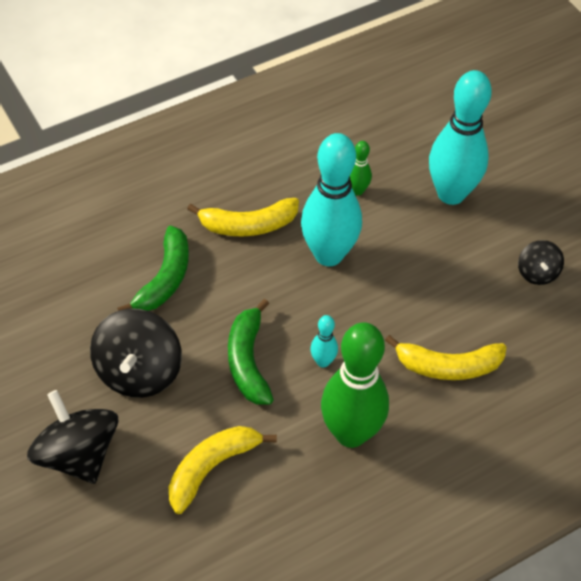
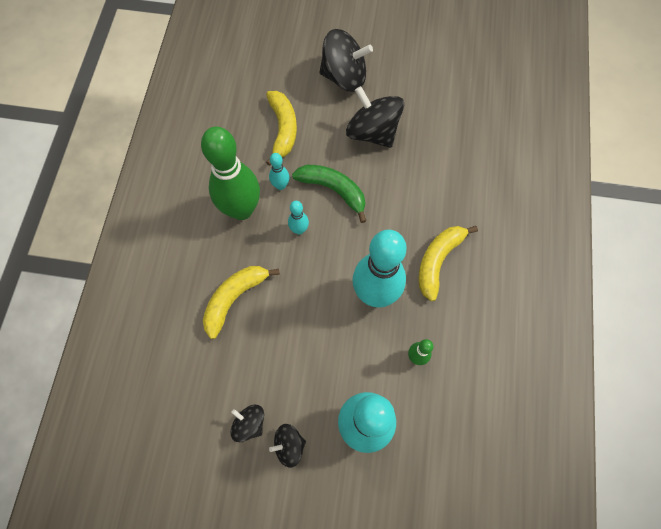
camera: 130 degrees right, 15 degrees up
(164, 279) = (429, 185): green banana -> none
(287, 416) = (280, 185): none -> turquoise bowling pin
(522, 233) = (289, 445): none -> black spinning top

